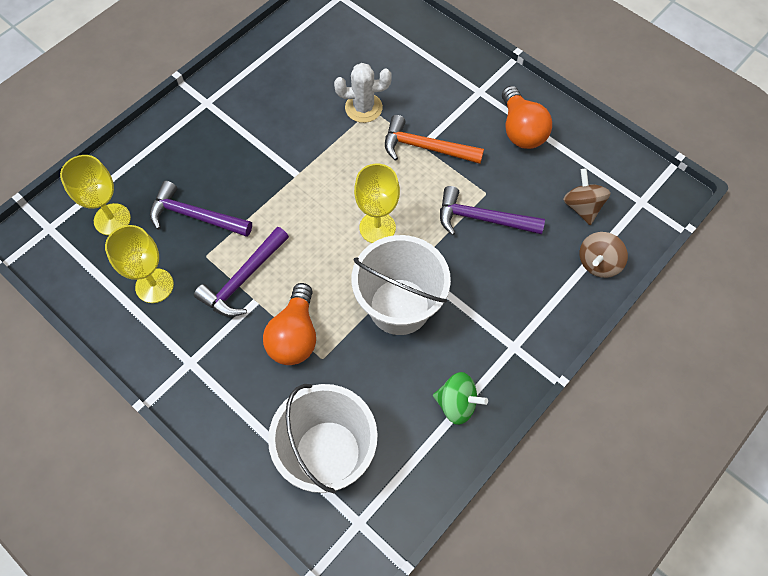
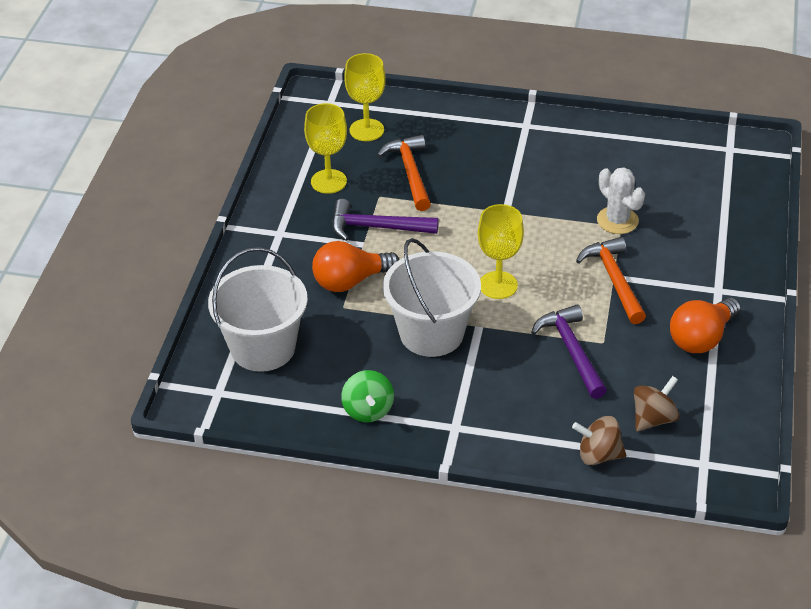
camera: 60 degrees right, 20 degrees down
(195, 216) = (410, 173): purple hammer -> orange hammer

